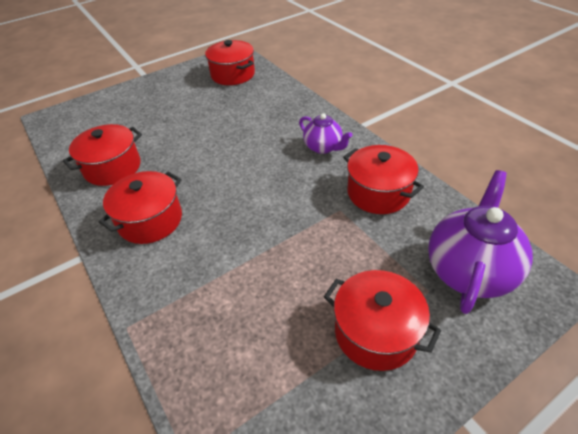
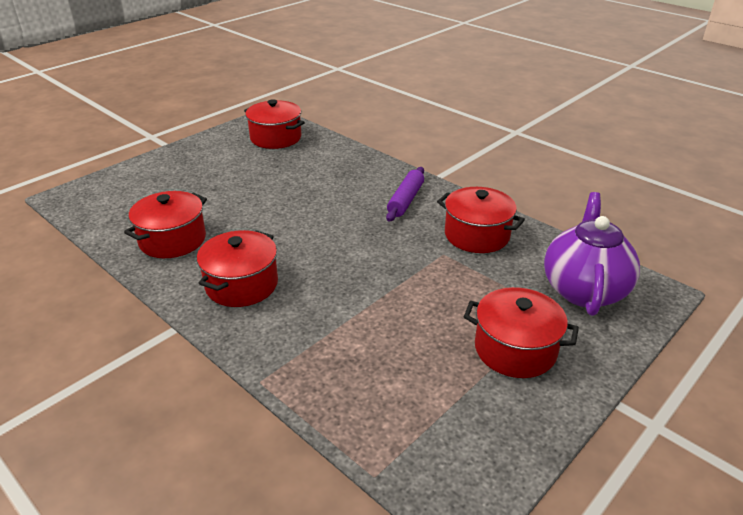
camera: 15 degrees left, 10 degrees down
(323, 147) = (405, 200): purple teapot -> purple rolling pin

